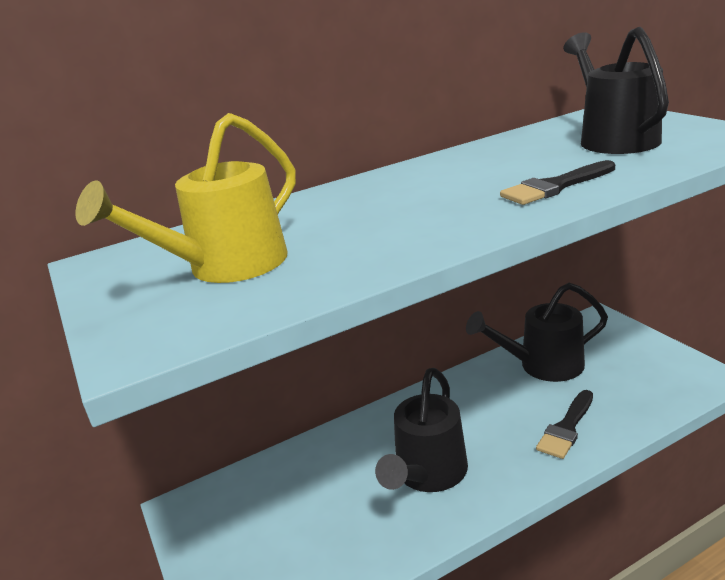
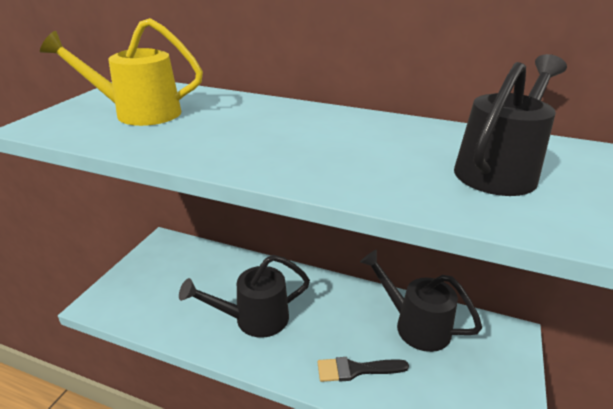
camera: 45 degrees right, 5 degrees up
(555, 186) = (350, 173): black brush -> none

